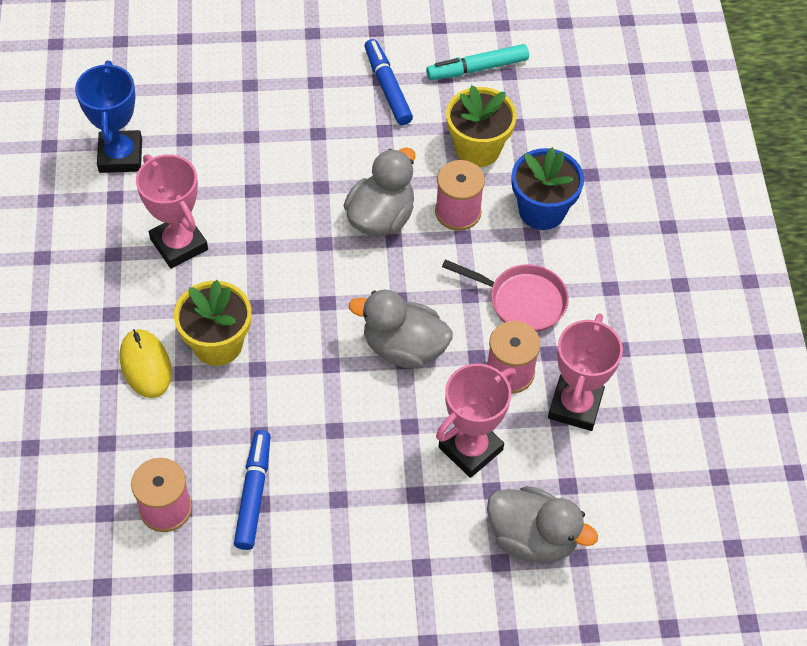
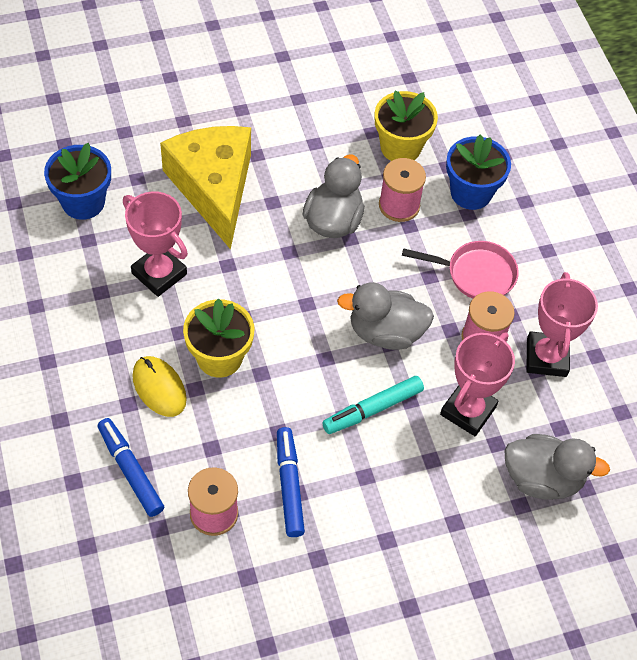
camera: 15 degrees left, 0 degrees up
(120, 156) = (83, 202): blue trophy -> blue flower pot
(262, 161) = (213, 187): none -> yellow cheese
(387, 87) = (307, 105): blue marker -> blue marker (130, 470)
(477, 68) = (380, 77): turquoise marker -> turquoise marker (372, 409)

